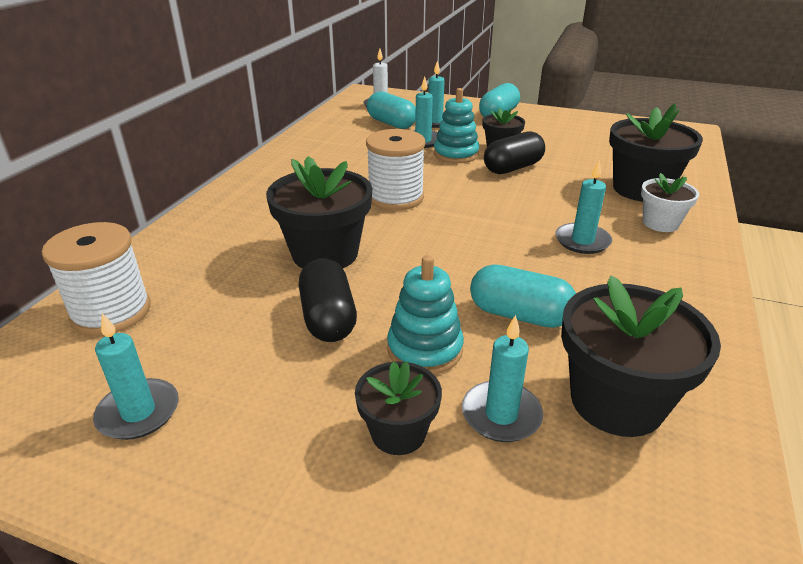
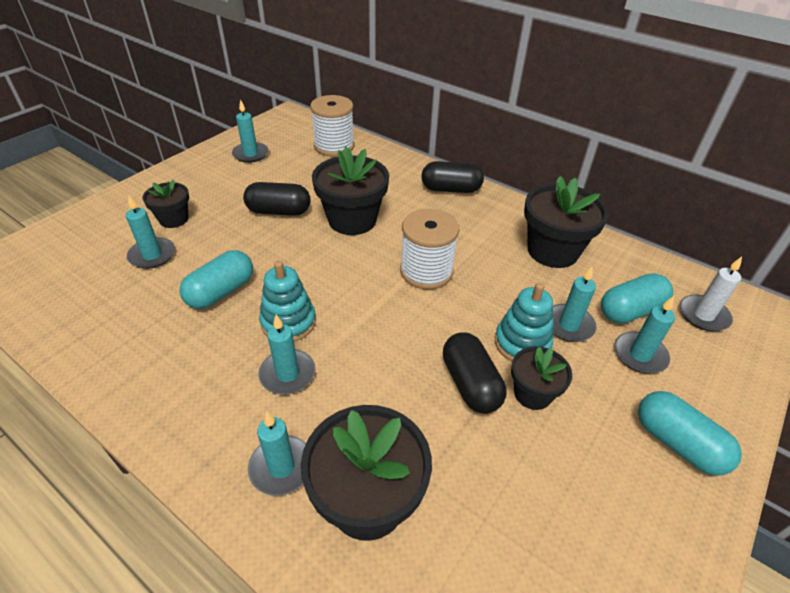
camera: 105 degrees right, 10 degrees up
(235, 201) = (451, 189): none -> black capsule
(425, 349) = (223, 241): turquoise stacking toy -> turquoise stacking toy (288, 322)
(616, 401) = (117, 304): black flower pot -> black flower pot (552, 251)
(660, 223) = (281, 467): white flower pot -> turquoise candle

